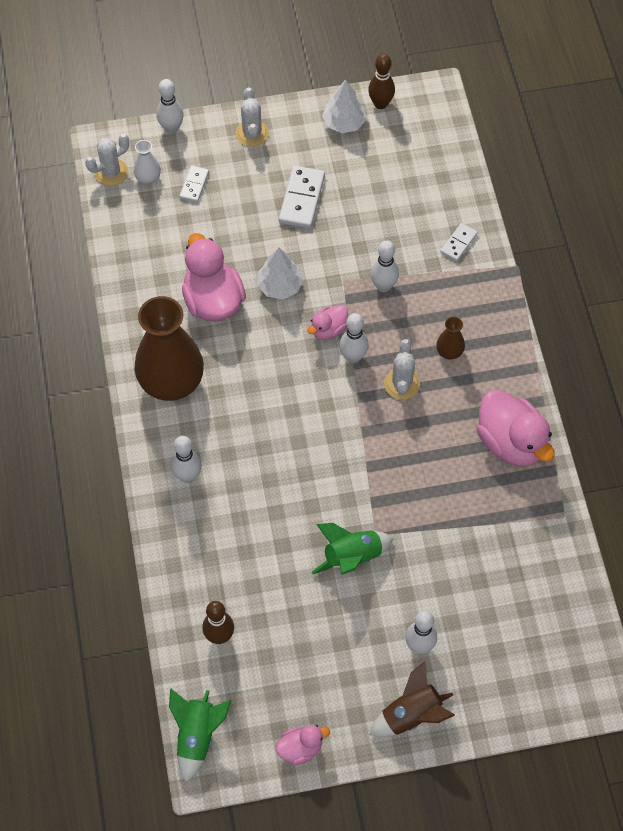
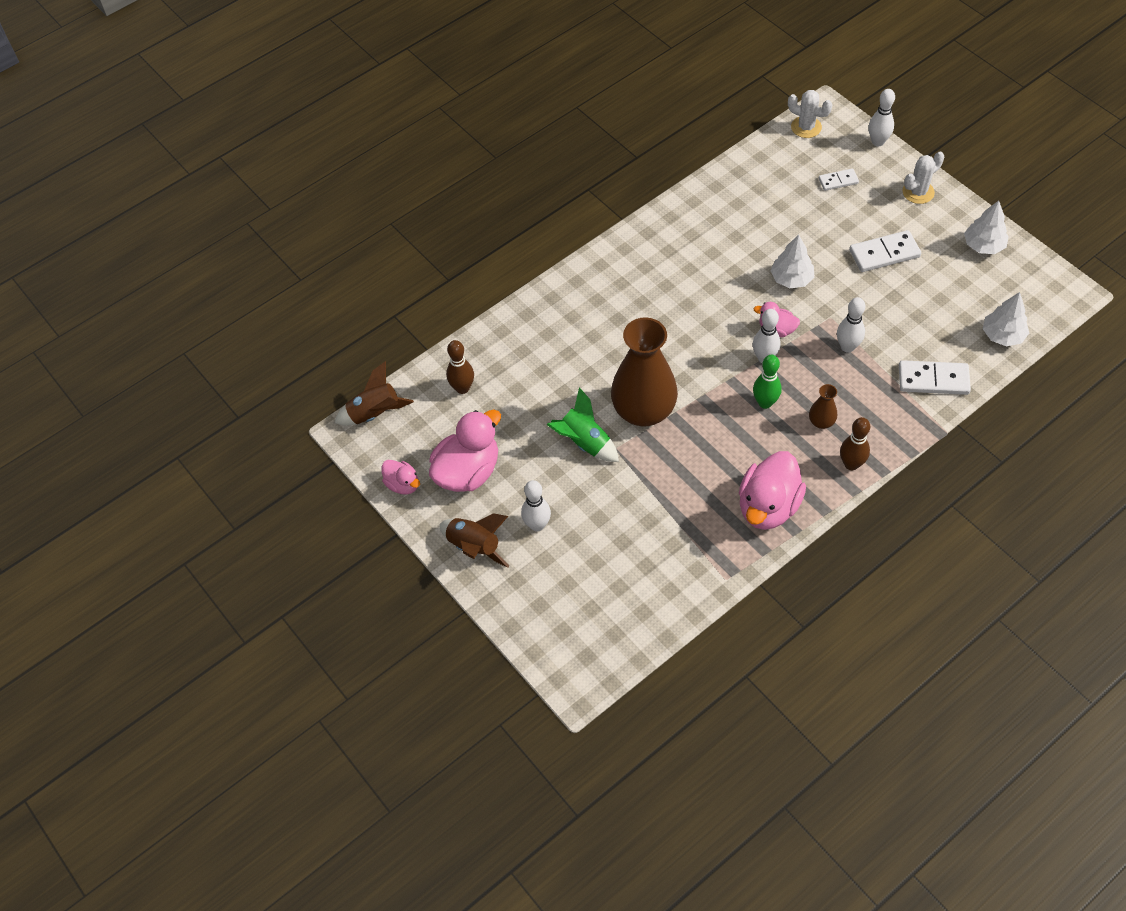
camera: 65 degrees right, 5 degrees down
(148, 178) = (820, 151): white vase -> none
(171, 382) = (653, 254): brown vase -> brown vase (643, 411)
(188, 476) = (581, 303): white bowling pin -> none
(197, 736) = (375, 413): green rocket -> brown rocket
(213, 301) = (743, 244): pink duck -> pink duck (467, 472)
(380, 104) = (1025, 261): brown bowling pin -> brown bowling pin (851, 464)
(402, 384) = (765, 403): white cactus -> green bowling pin
(446, 167) = (1002, 335): none -> white tree
(458, 243) = (933, 379): white domino -> white domino, size x1.70

